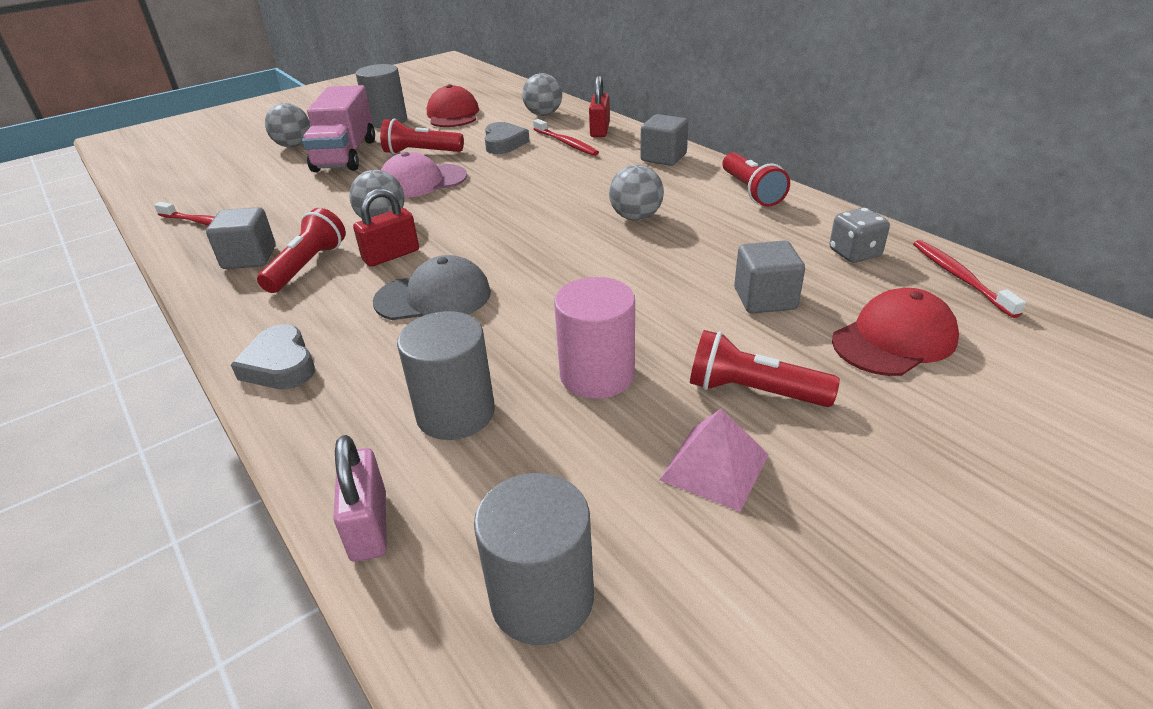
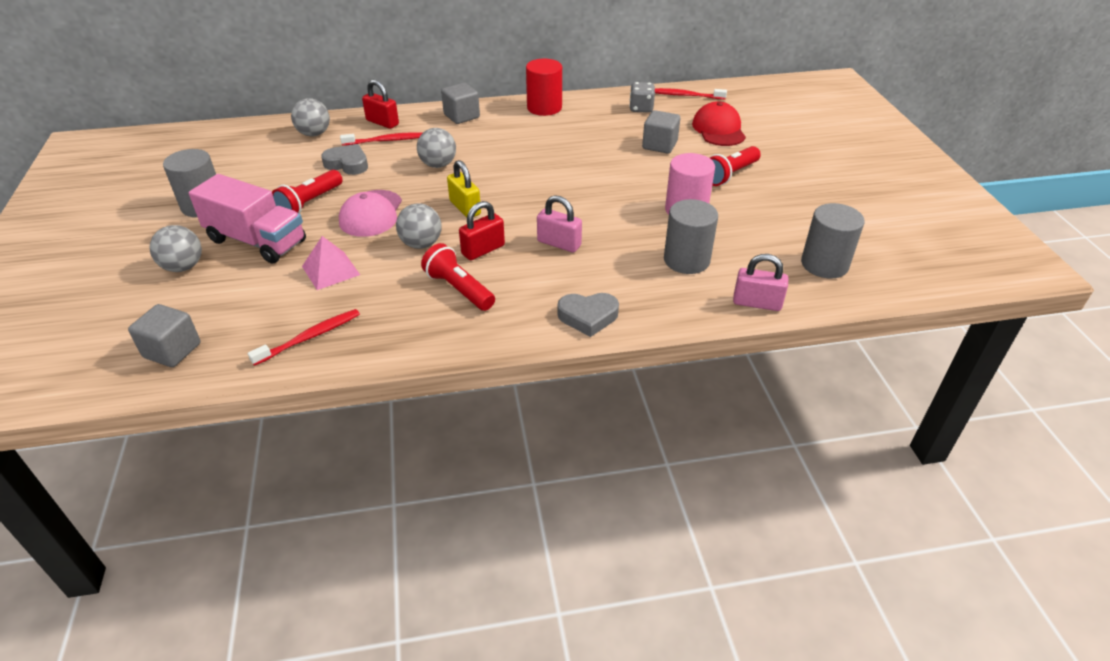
camera: 65 degrees left, 5 degrees up
(249, 258) = (412, 317): grey cube -> grey cube (172, 350)
(391, 255) = (483, 250): red padlock -> red padlock turned 60 degrees clockwise
(433, 297) = (559, 243): grey cap -> pink padlock
(453, 114) = (244, 171): red cap -> none
(469, 220) = (465, 208): none -> yellow padlock
(636, 217) = (533, 150): grey ball -> grey ball (438, 165)
(714, 467) = (773, 201): pink pyramid -> pink pyramid (330, 270)
(751, 191) = (544, 108): red flashlight -> red cylinder

